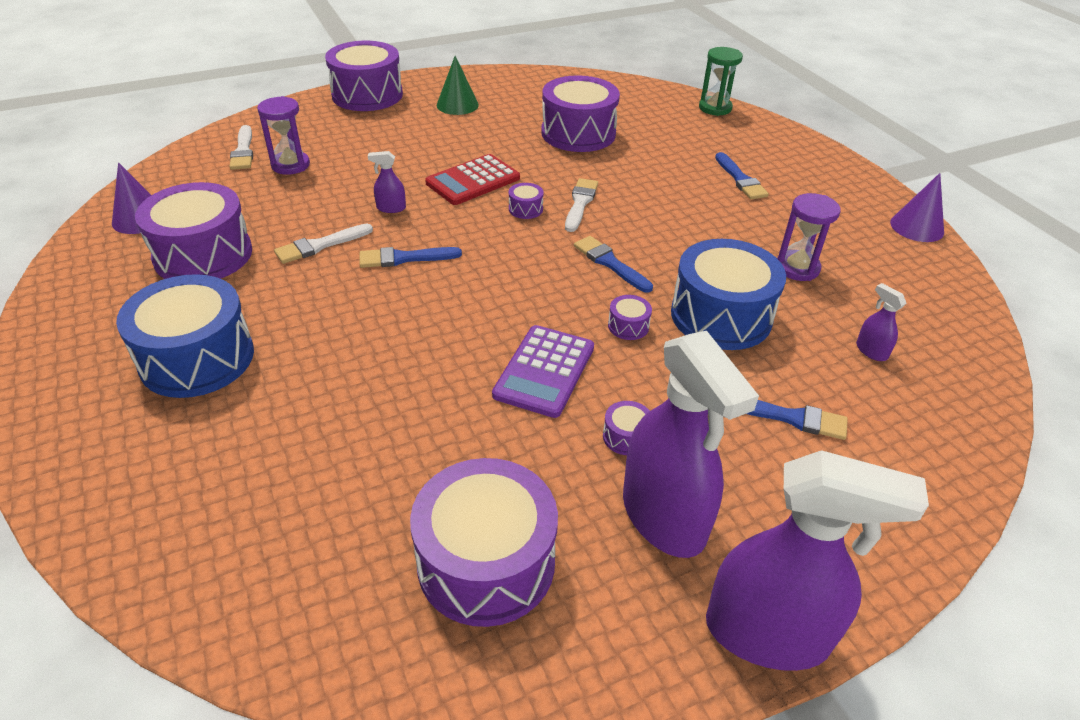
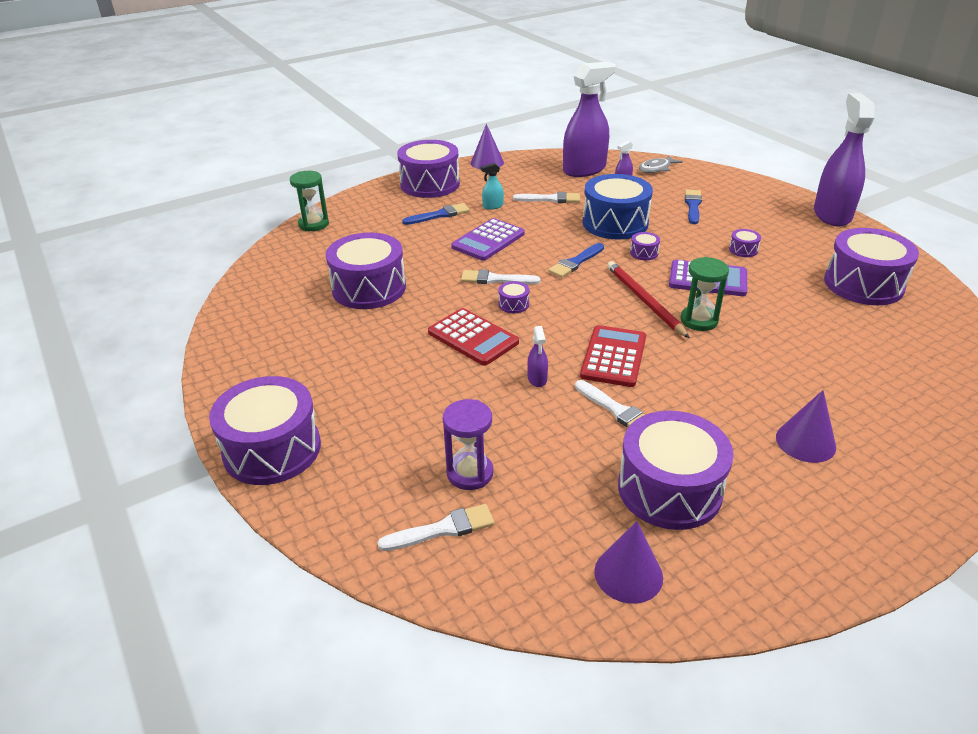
camera: 95 degrees left, 5 degrees down
(197, 358) = (805, 442): blue drum -> purple cone
(404, 258) = (613, 357): blue brush -> red calculator
(448, 337) = (699, 320): none -> green hourglass
(457, 105) = (304, 370): green cone -> none
(506, 301) = (644, 301): none -> red pencil
(664, 516) = (790, 238): purple spray bottle -> purple spray bottle (584, 169)
(673, 207) = (488, 240): none -> purple calculator
(768, 218) = (492, 206): none -> turquoise spray bottle
(797, 268) = (550, 199): purple hourglass -> white brush
(829, 178) = (430, 184): none -> purple drum
(947, 407) = (656, 168): none -> grey fish

